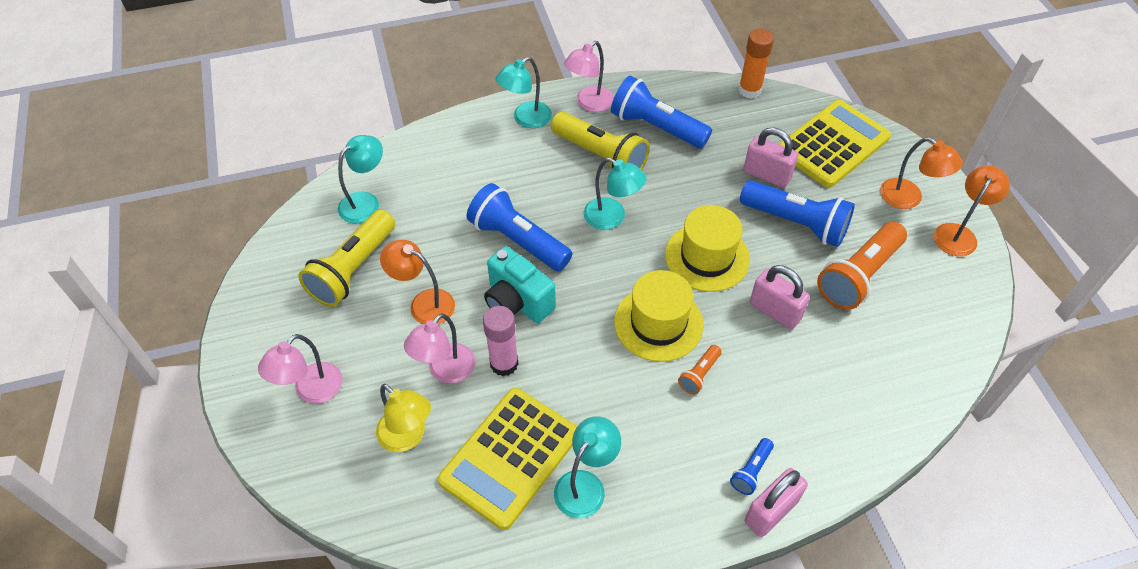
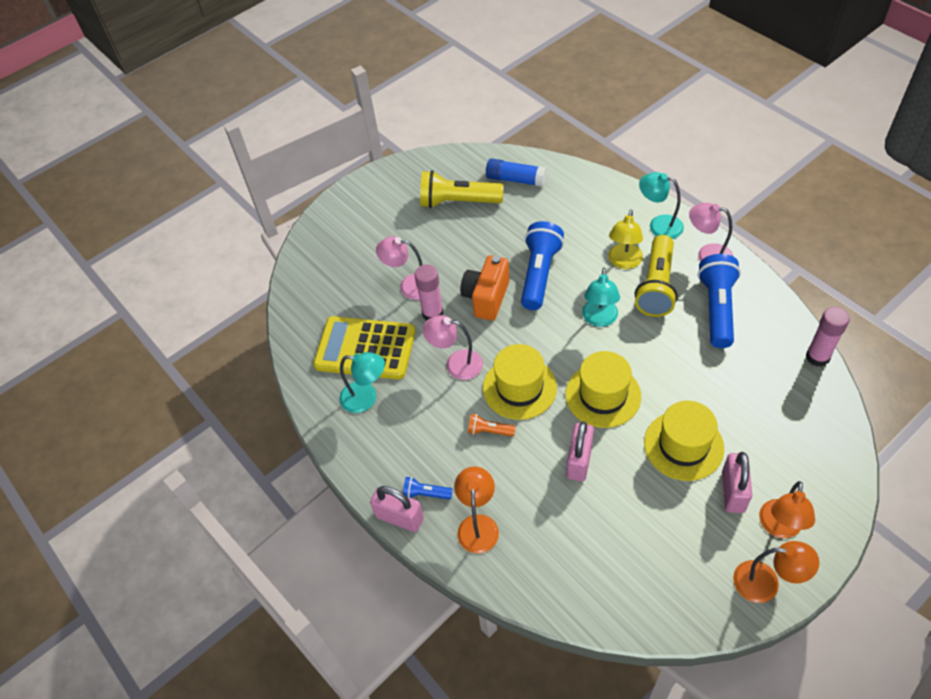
camera: 70 degrees right, 0 degrees up
(311, 391) = (359, 230): pink lamp -> pink lamp (456, 364)
(366, 202) = (516, 179): turquoise lamp -> blue glue stick
(408, 437) = (353, 290): yellow lamp -> yellow lamp (624, 262)
(424, 303) = (454, 250): orange lamp -> orange lamp (478, 525)
(517, 302) = (486, 298): turquoise camera -> orange camera
(749, 90) = (817, 357): orange glue stick -> pink glue stick
(766, 175) = (723, 405): pink padlock -> pink padlock (733, 491)
(796, 223) = (683, 445): blue flashlight -> yellow hat
(833, 144) = (801, 444): yellow calculator -> none
(859, 276) = (657, 512): orange flashlight -> none

